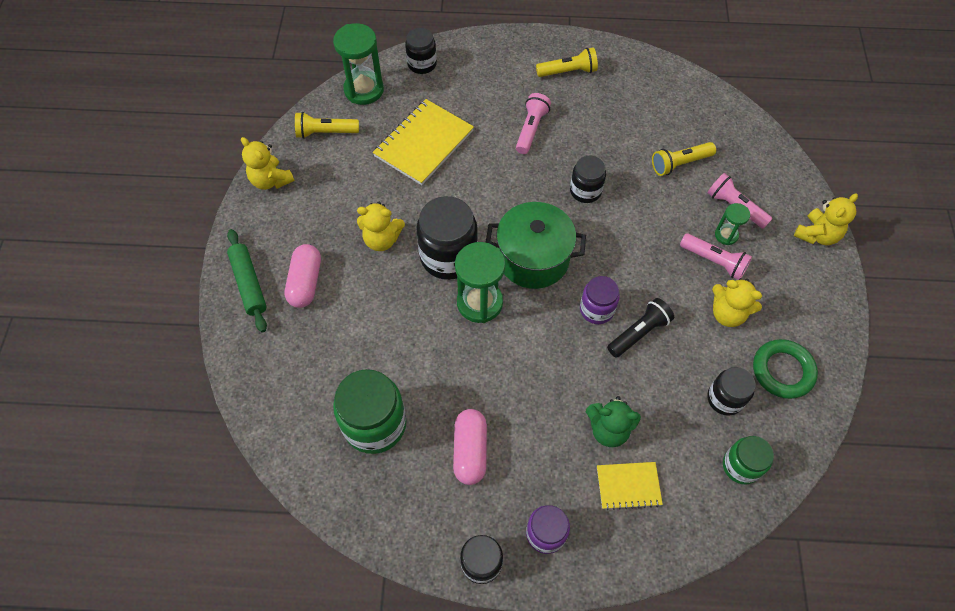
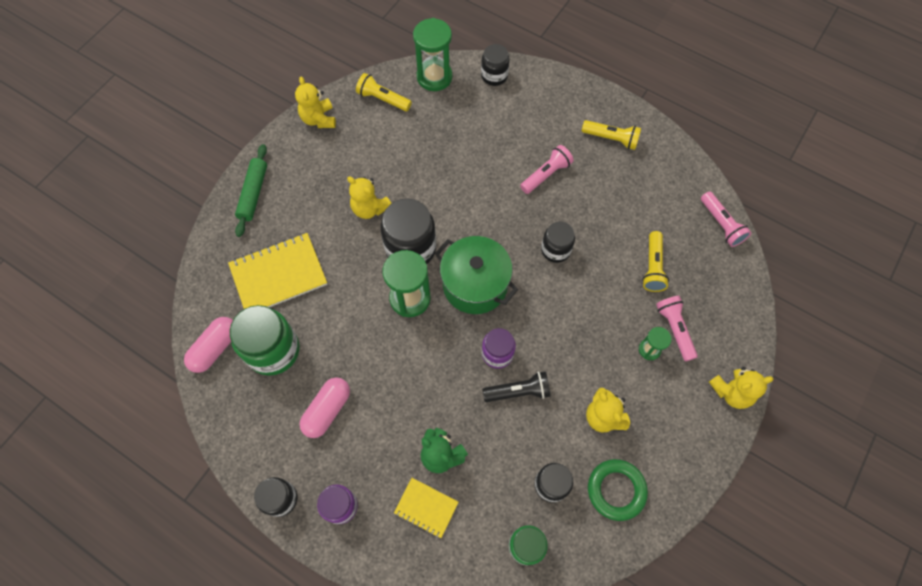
camera: 30 degrees right, 5 degrees up
(305, 282) = (293, 213): pink capsule -> pink capsule (215, 348)
(423, 143) = (452, 145): yellow notebook -> yellow notebook (278, 275)
(680, 164) = (652, 267): yellow flashlight -> yellow flashlight turned 90 degrees counterclockwise
(714, 261) = (623, 366): pink flashlight -> pink flashlight (721, 224)

